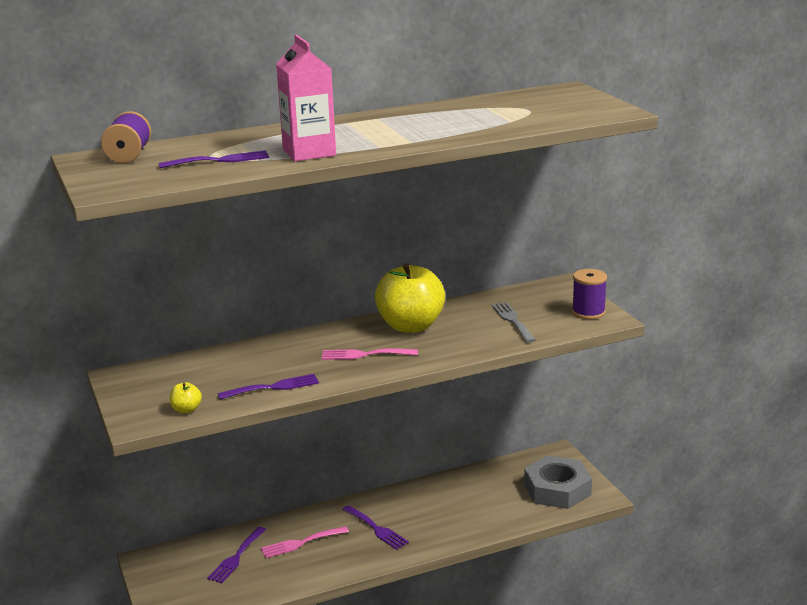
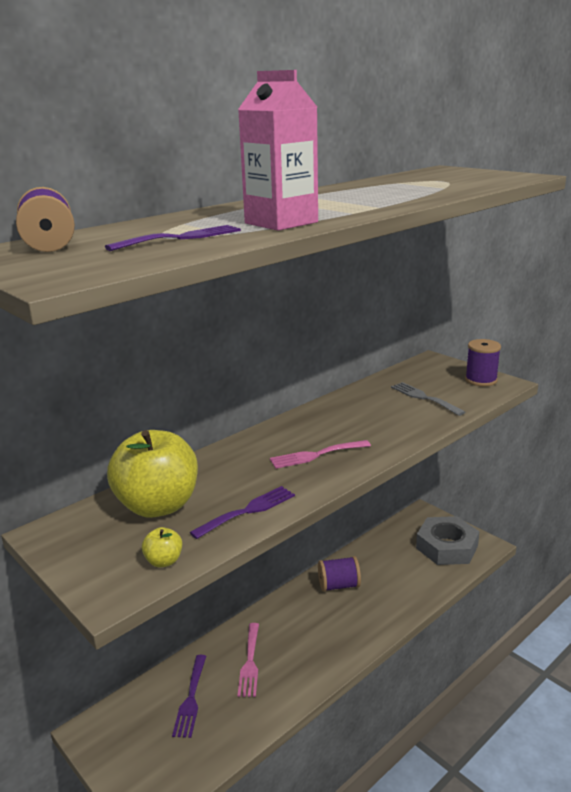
camera: 20 degrees left, 0 degrees up
(301, 543) = (250, 662): pink fork -> pink fork turned 45 degrees counterclockwise
(376, 529) = (315, 627): purple fork -> none
(410, 326) = (335, 418): yellow apple -> yellow apple (158, 506)
(422, 500) = (339, 585): none -> purple spool

